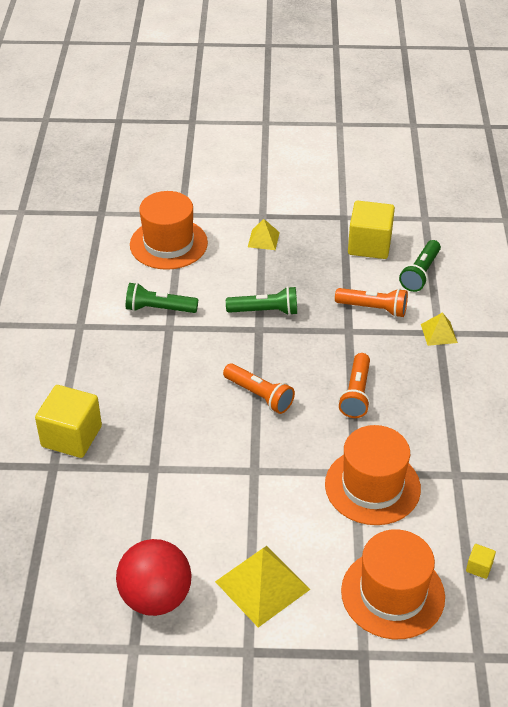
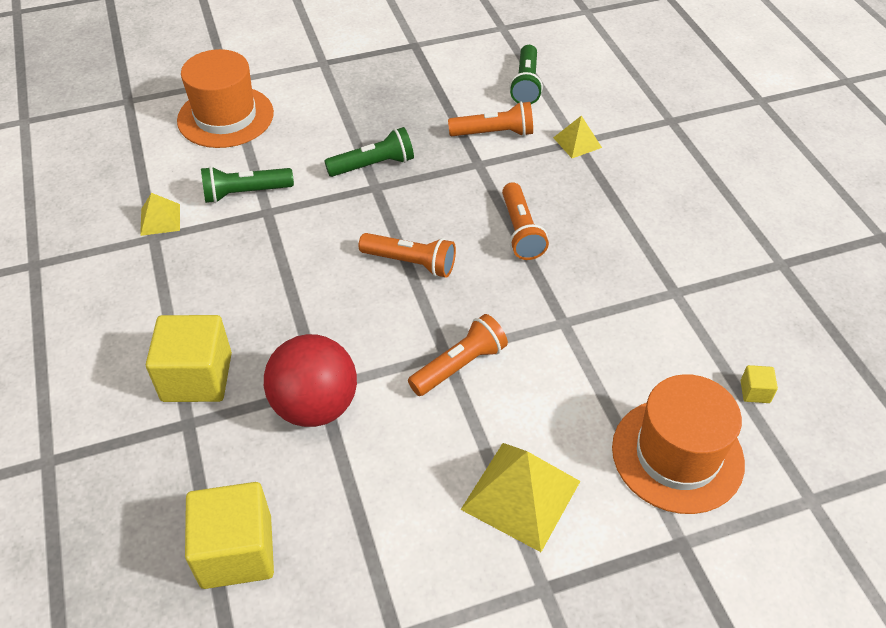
camera: 20 degrees left, 5 degrees up
(156, 597) = (395, 555): red ball -> red ball (315, 406)
(261, 482) = (460, 365): none -> orange flashlight
(263, 239) = (335, 87): yellow pyramid -> yellow pyramid (160, 219)
(369, 245) = (457, 67): yellow cube -> yellow cube (236, 551)
(372, 486) = (591, 332): orange hat -> none

